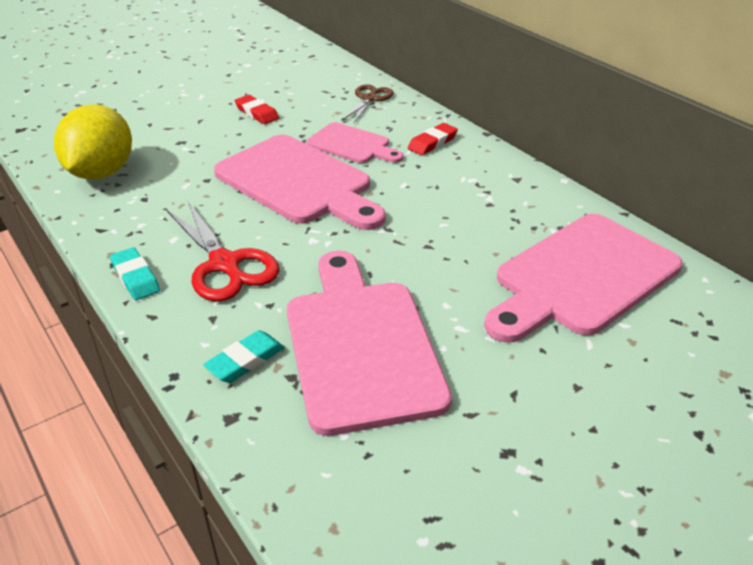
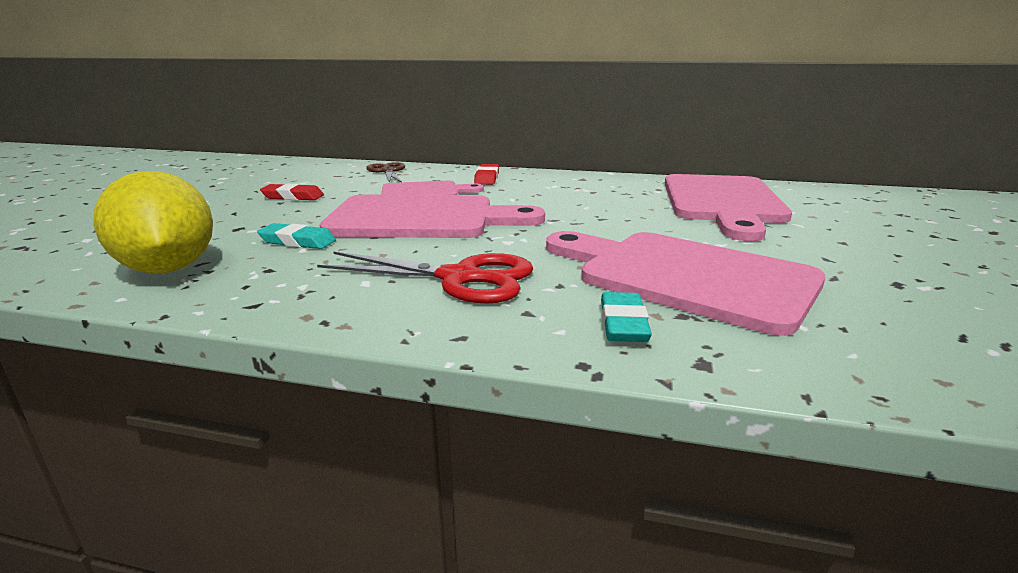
camera: 40 degrees left, 15 degrees down
(135, 277) = (378, 319): turquoise eraser -> turquoise eraser (297, 241)

